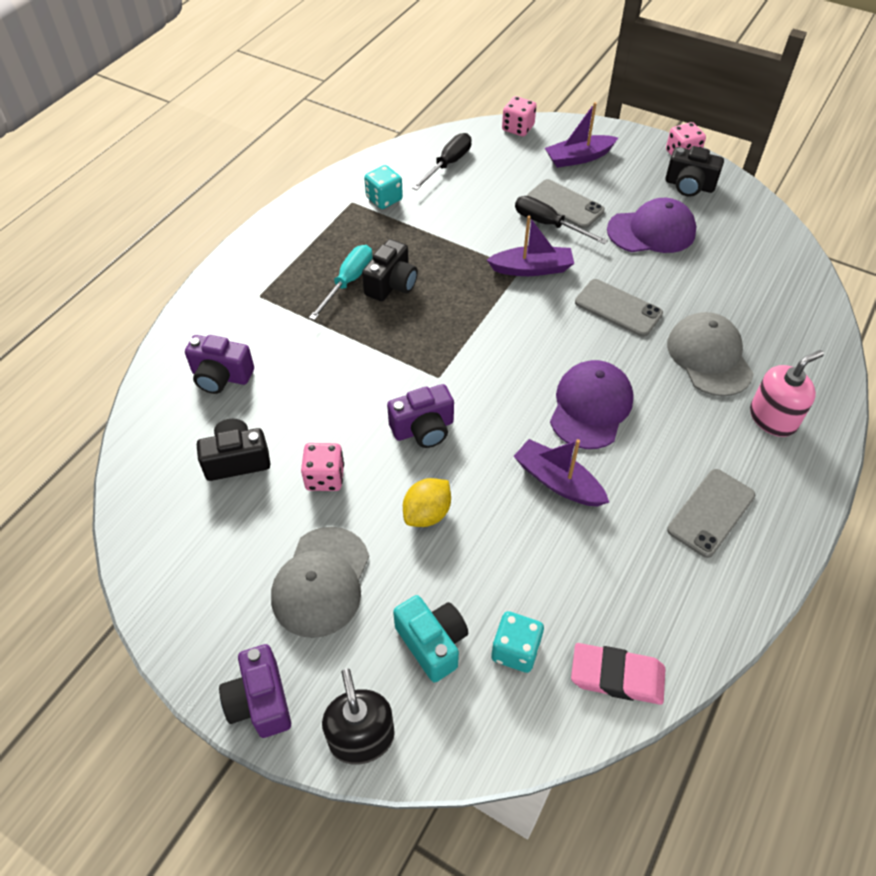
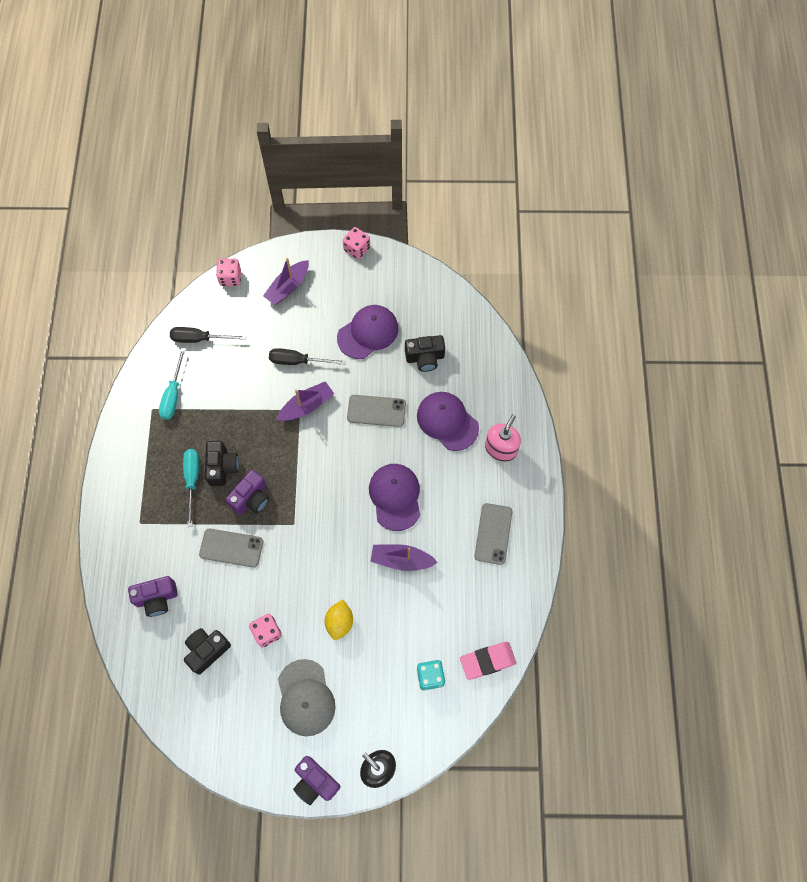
camera: 30 degrees left, 15 degrees up
(384, 199) = (173, 395): turquoise dice -> turquoise screwdriver
(423, 429) = (305, 567): purple camera -> purple camera (251, 498)
(432, 643) = (385, 698): turquoise camera -> none
(448, 164) = (199, 339): black screwdriver -> black screwdriver turned 90 degrees counterclockwise
(565, 204) = (300, 337): grey phone -> grey phone (231, 548)
(689, 185) = (374, 277): black camera -> black camera (425, 358)
(709, 357) = (447, 421): grey cap -> purple cap

